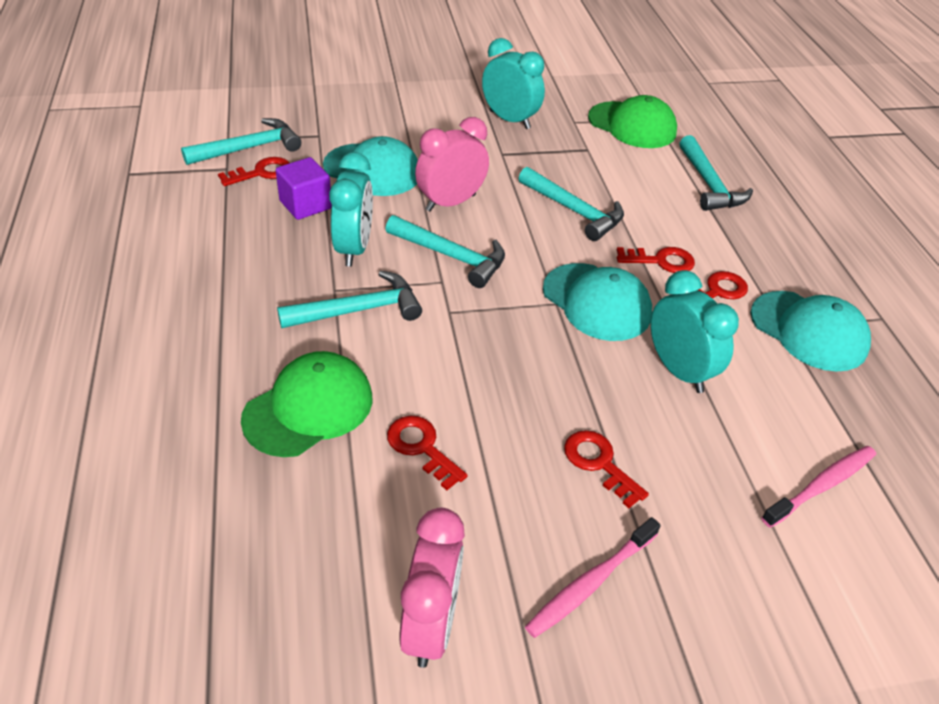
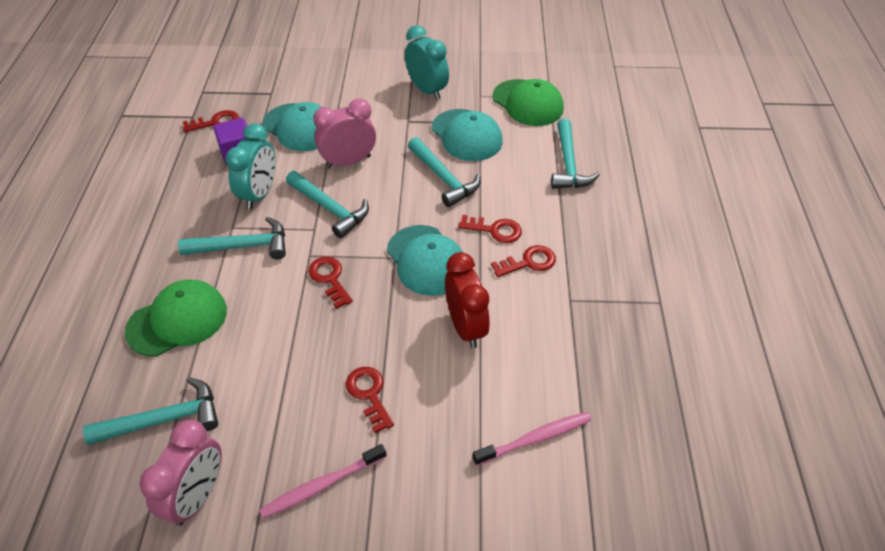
camera: 15 degrees right, 5 degrees up
(249, 148) = (214, 101): turquoise hammer -> turquoise hammer (164, 419)
(421, 447) = (244, 362): red key -> red key (329, 279)
(678, 370) = (465, 327): turquoise clock -> red clock
(809, 331) = (590, 306): turquoise cap -> turquoise cap (466, 135)

